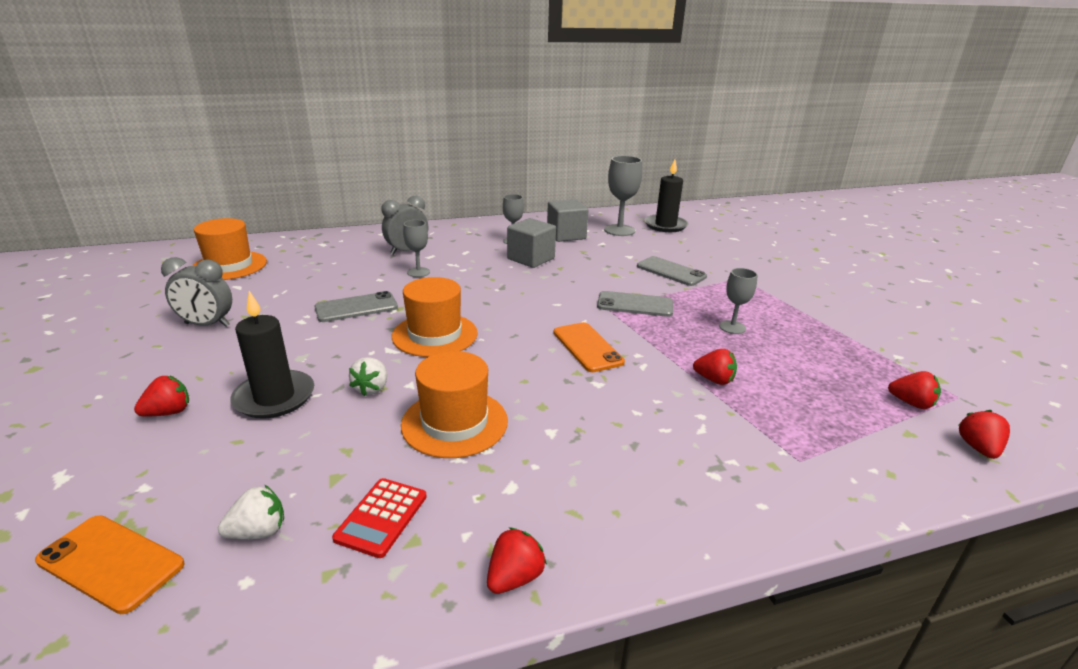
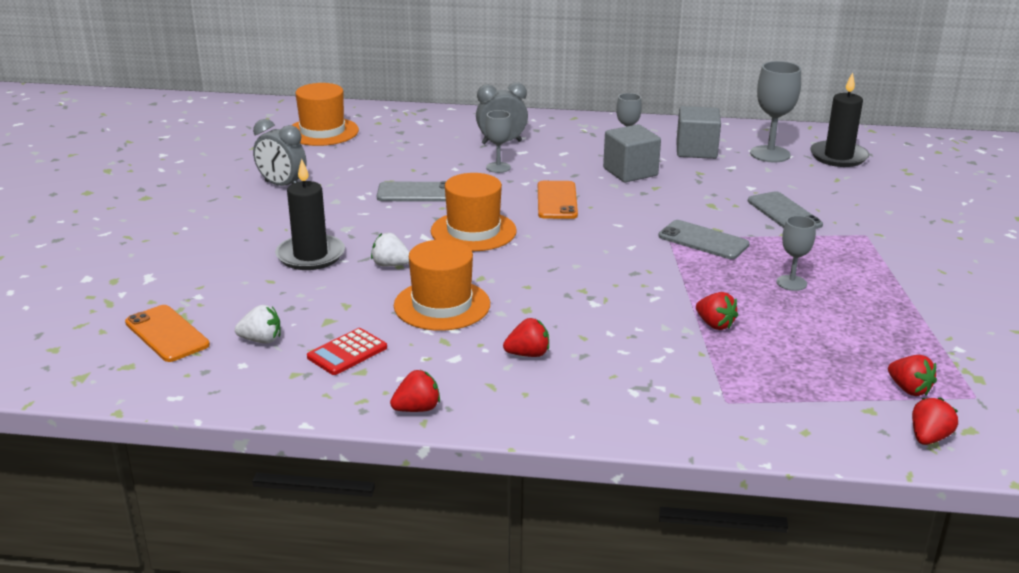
camera: 25 degrees right, 0 degrees up
(169, 412) = (230, 250): red strawberry -> red strawberry (528, 354)
(372, 388) = (390, 265): white strawberry -> white strawberry turned 75 degrees clockwise
(587, 347) = (612, 271): orange phone -> orange phone (557, 200)

